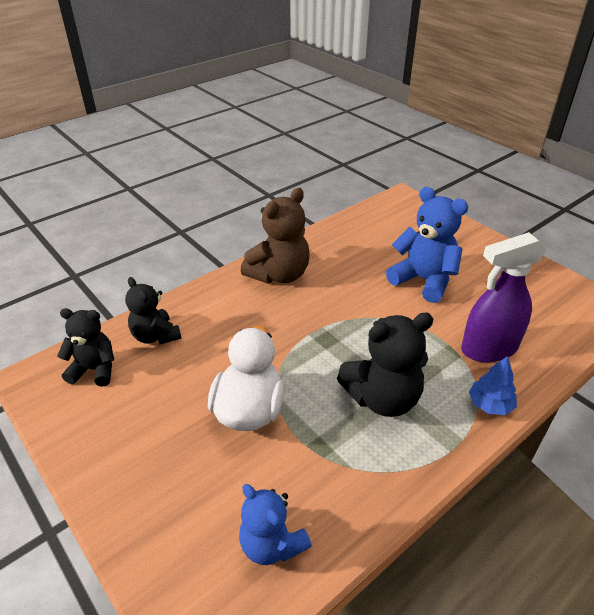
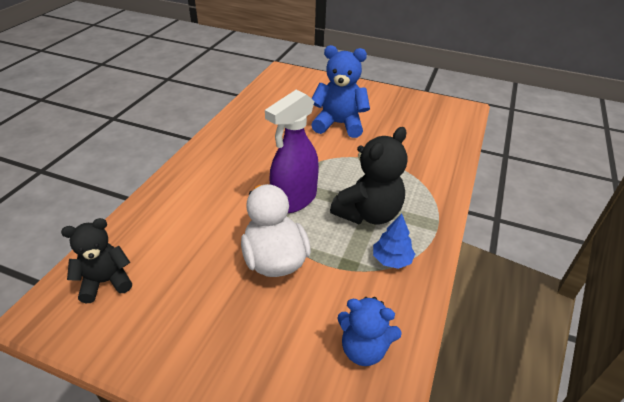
camera: 30 degrees left, 0 degrees up
(155, 336) = (147, 233): black teddy bear -> none
(279, 274) = (225, 151): brown teddy bear -> none
(488, 348) = (413, 156): purple spray bottle -> purple spray bottle (294, 200)
(490, 404) = (439, 192): blue tree -> blue tree (392, 259)

